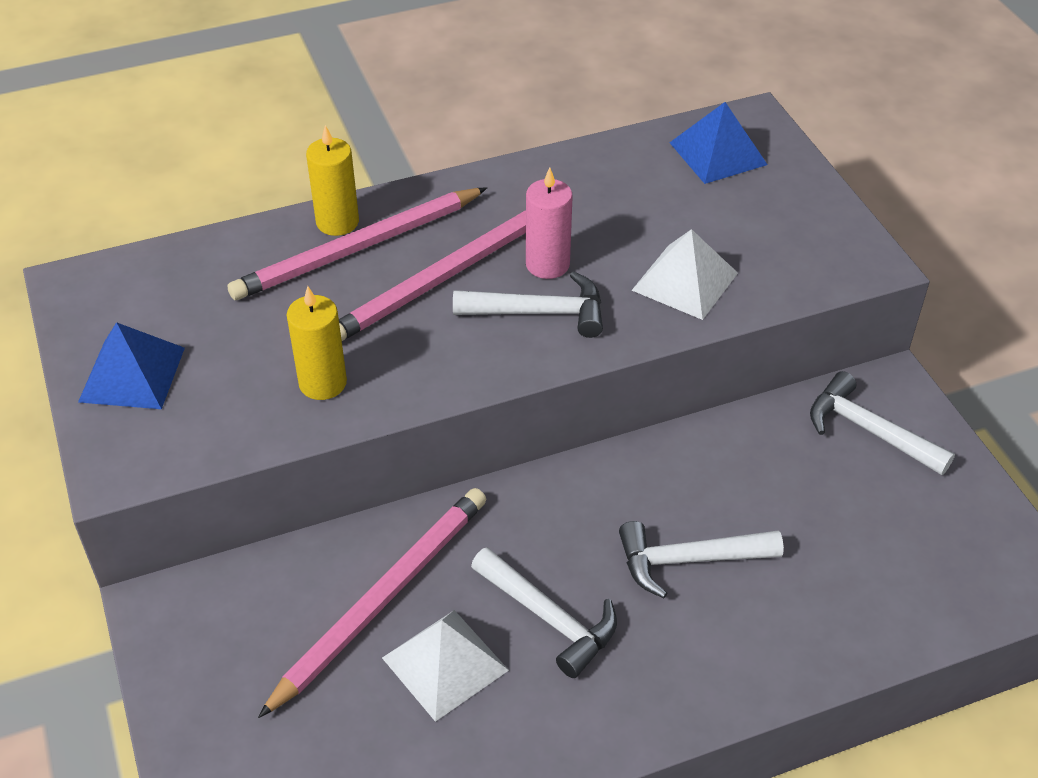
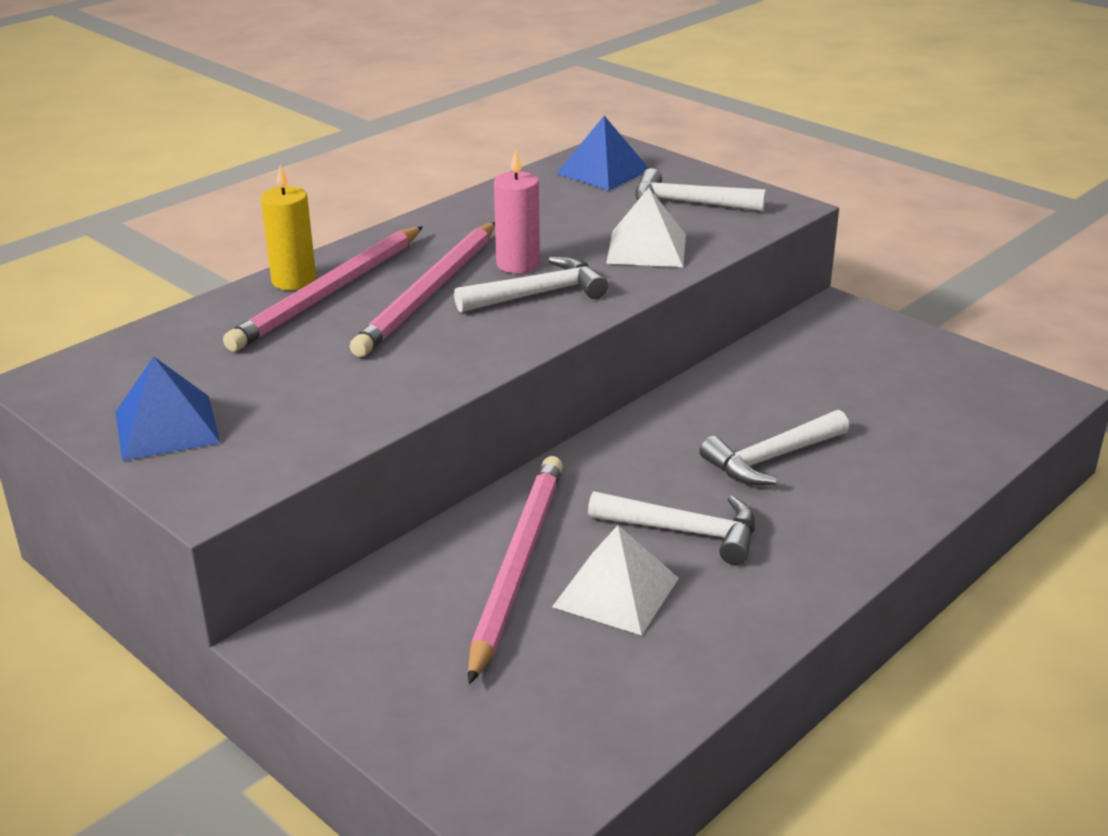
camera: 25 degrees left, 15 degrees down
(323, 383) = (373, 385): yellow candle -> none
(869, 430) = (843, 340): white hammer -> white hammer (688, 203)

